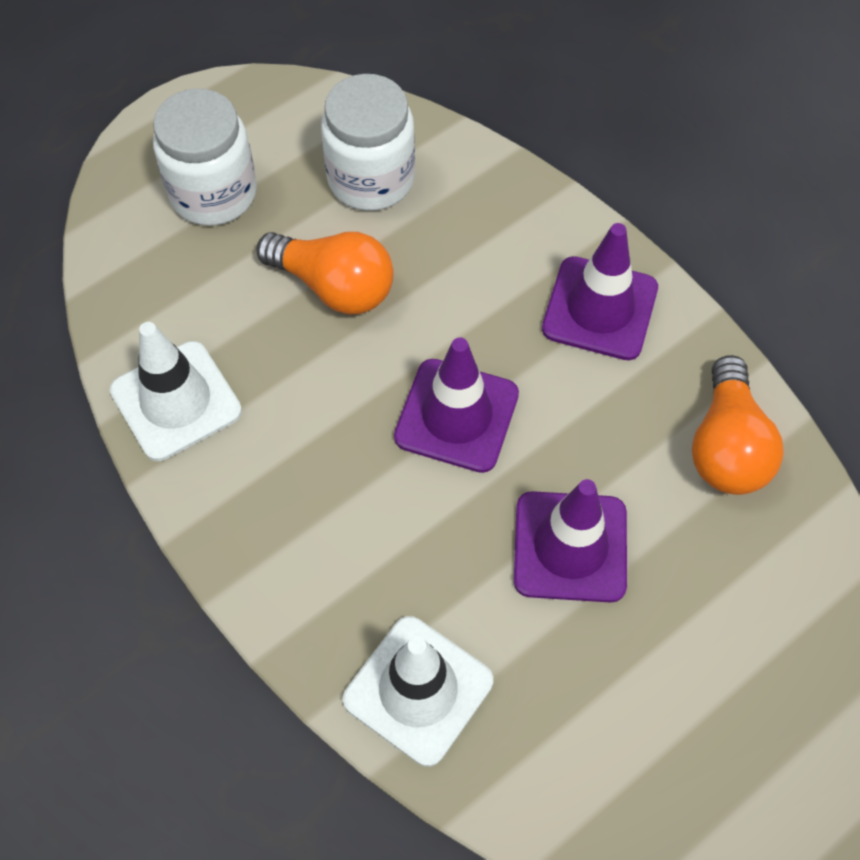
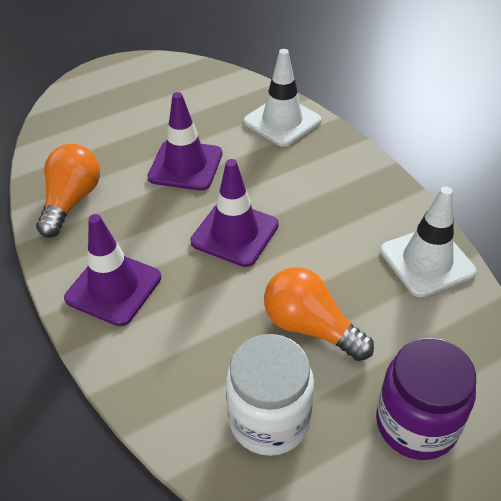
camera: 170 degrees left, 15 degrees down
(213, 193) = (416, 424): white jar -> purple jar

